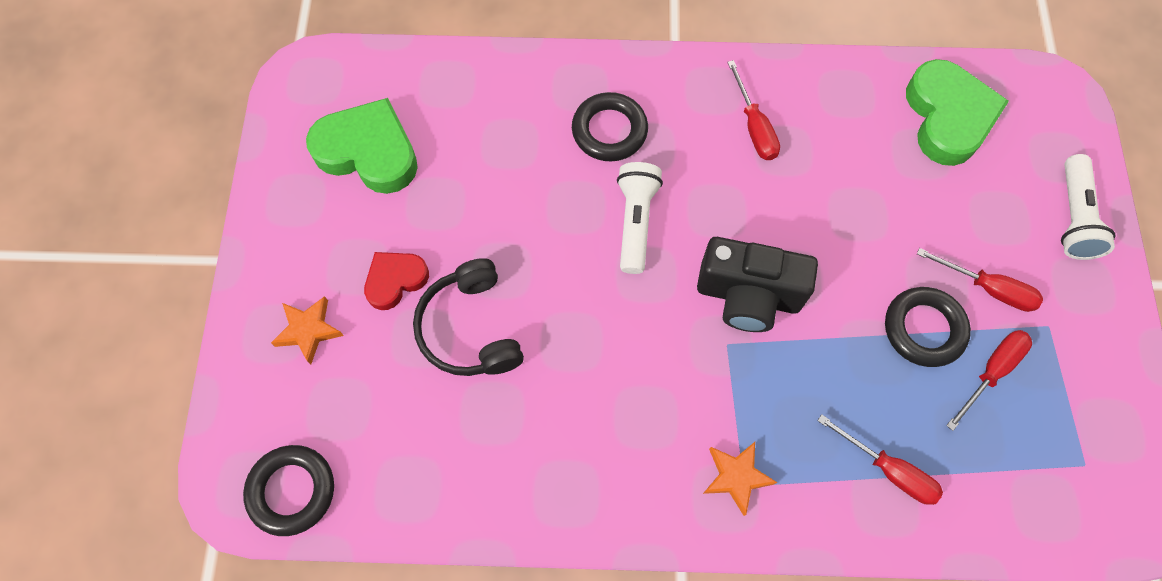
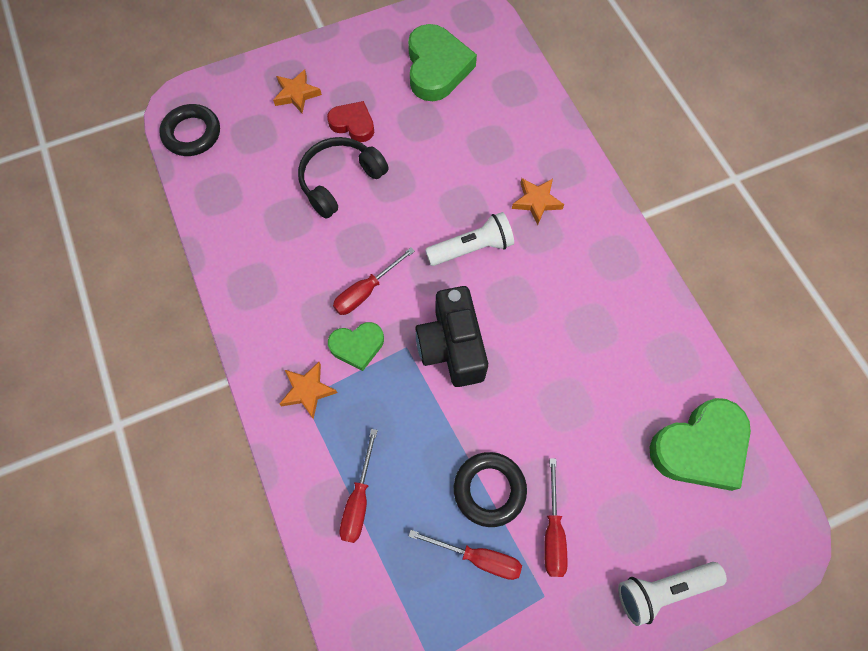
camera: 65 degrees right, 0 degrees up
(609, 131) = (536, 201): black ring -> orange star
(703, 397) = (357, 346): none -> green heart
(754, 127) = (599, 298): red screwdriver -> red screwdriver (366, 291)

